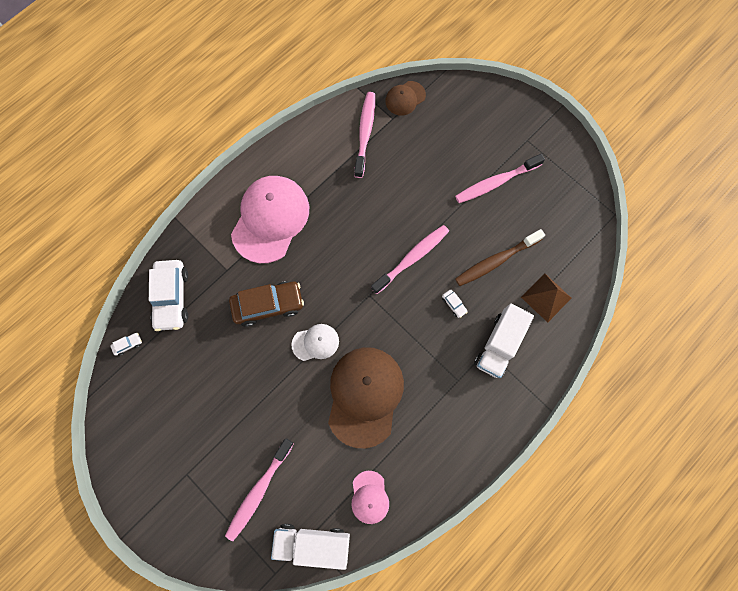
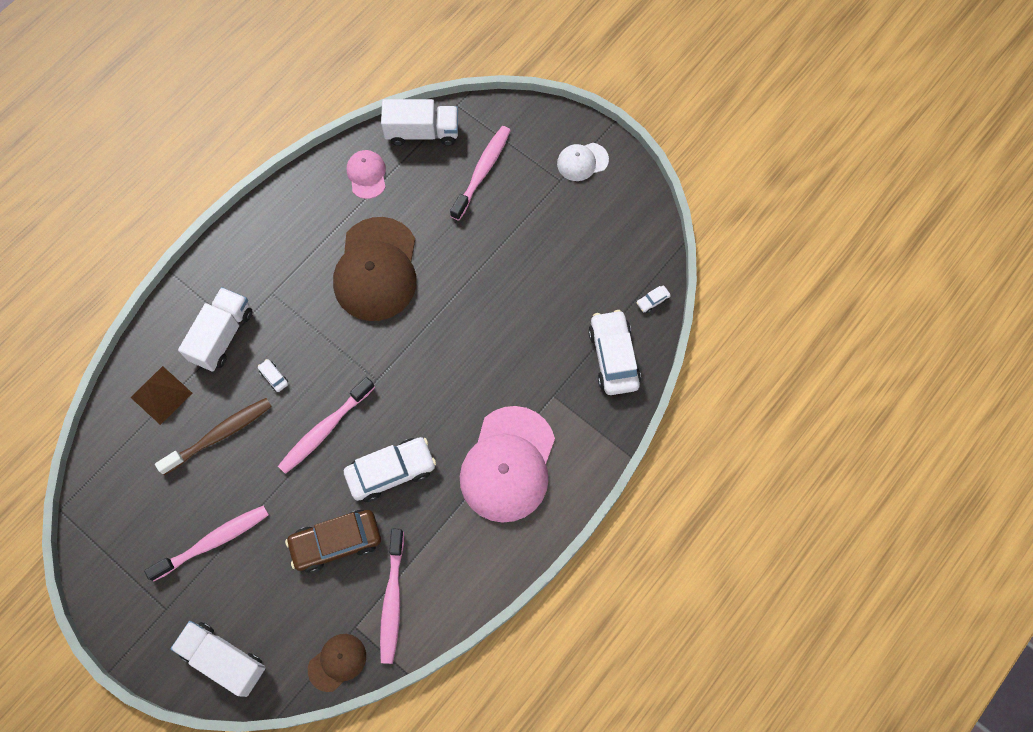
camera: 175 degrees right, 5 degrees down
(268, 305) = (497, 358): brown car -> brown car (336, 542)
(315, 342) = (436, 320): white cap -> white cap (582, 162)
(361, 221) = (391, 471): none -> white car
(483, 106) = (224, 659): none -> white truck

